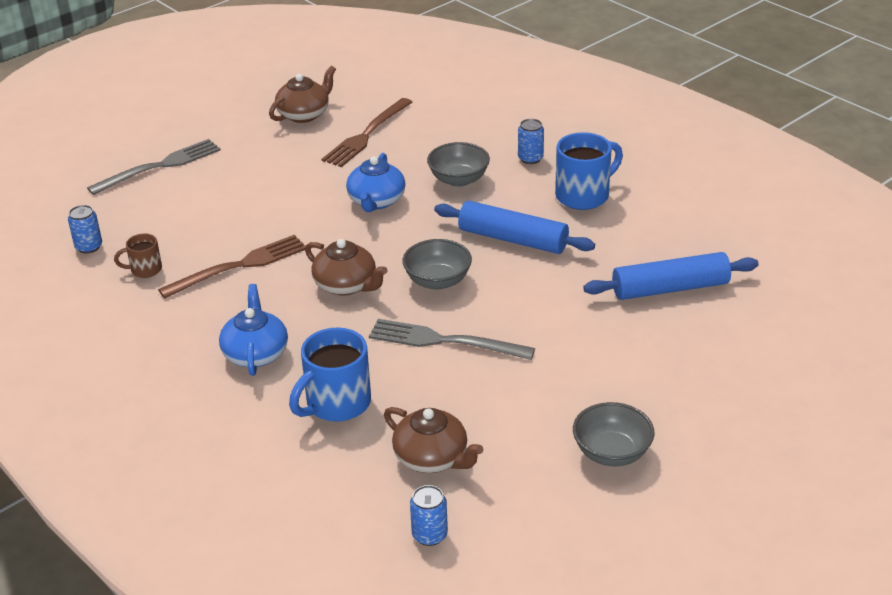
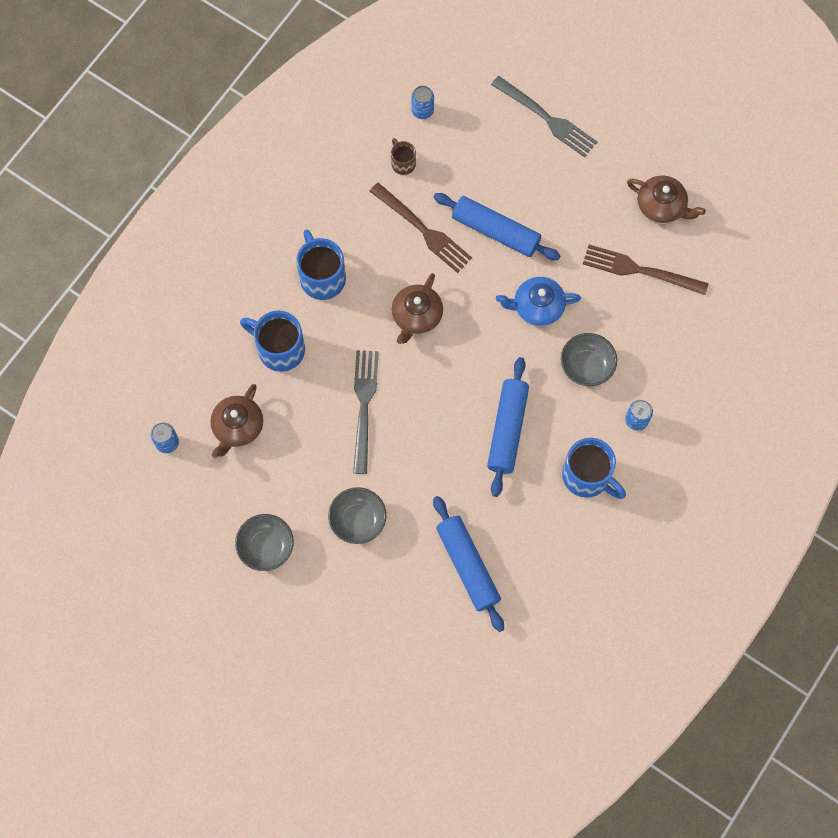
camera: 75 degrees right, 35 degrees up
(256, 353) = (322, 277): blue teapot -> blue mug
(271, 216) = (495, 231): none -> blue rolling pin
(437, 281) = (437, 383): grey bowl -> grey bowl (358, 520)

